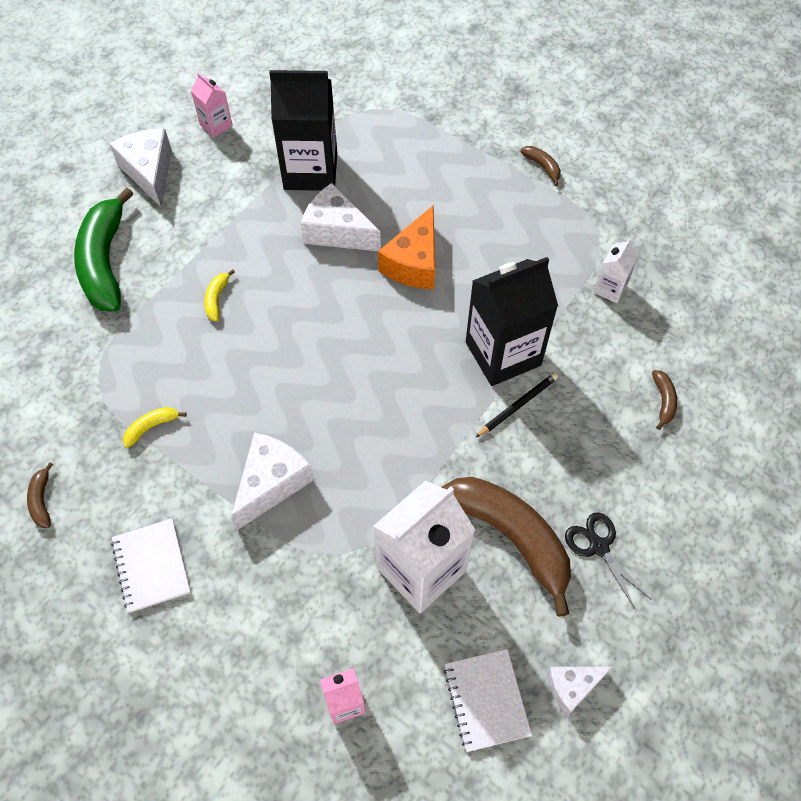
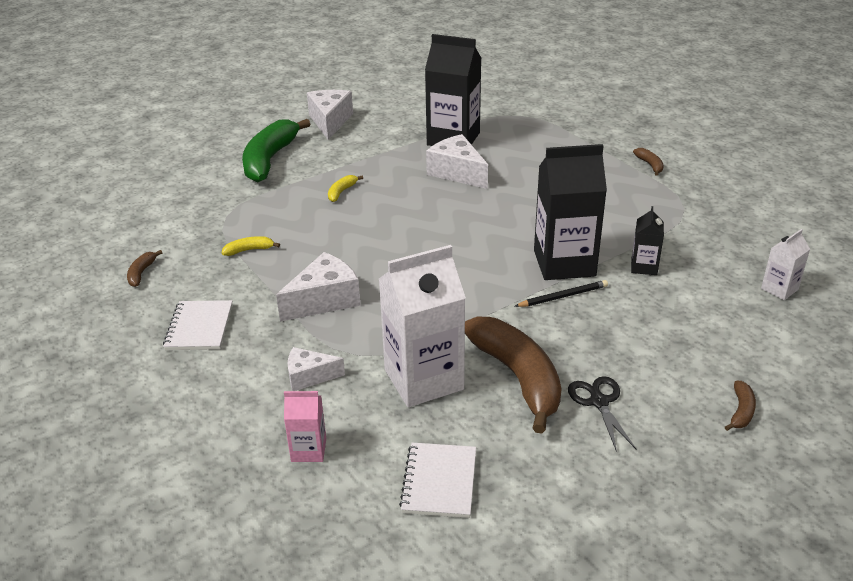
camera: 20 degrees right, 25 degrees down
(216, 125) = (393, 106): pink carton -> none
(414, 263) = (512, 199): orange cheese -> none
(572, 687) = (528, 493): white cheese -> white cheese (309, 376)
(584, 337) = (644, 267): none -> black carton
(610, 288) = (681, 242): white carton -> white carton (779, 289)
(663, 401) = (704, 320): brown banana -> brown banana (741, 411)

